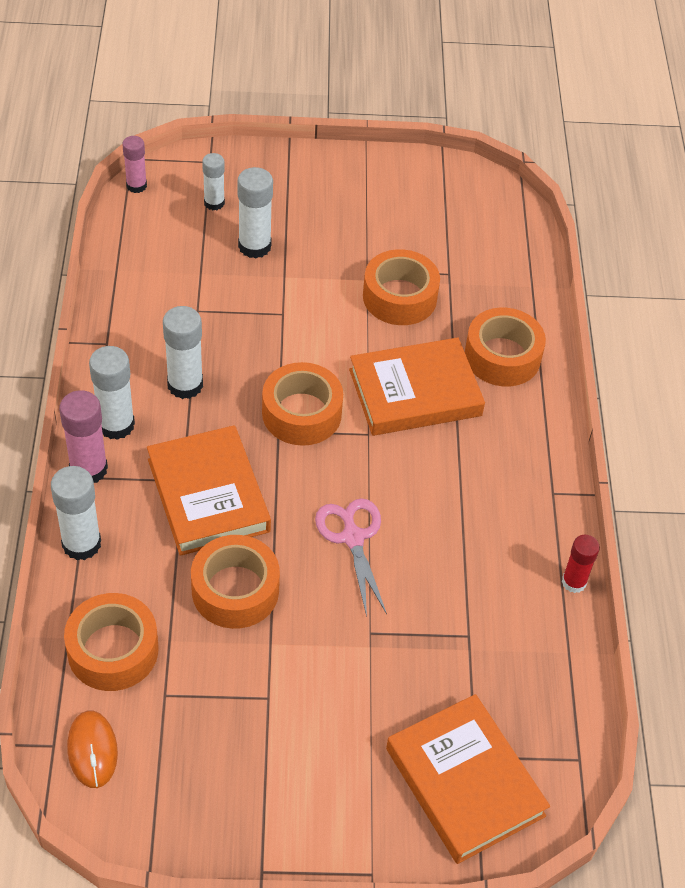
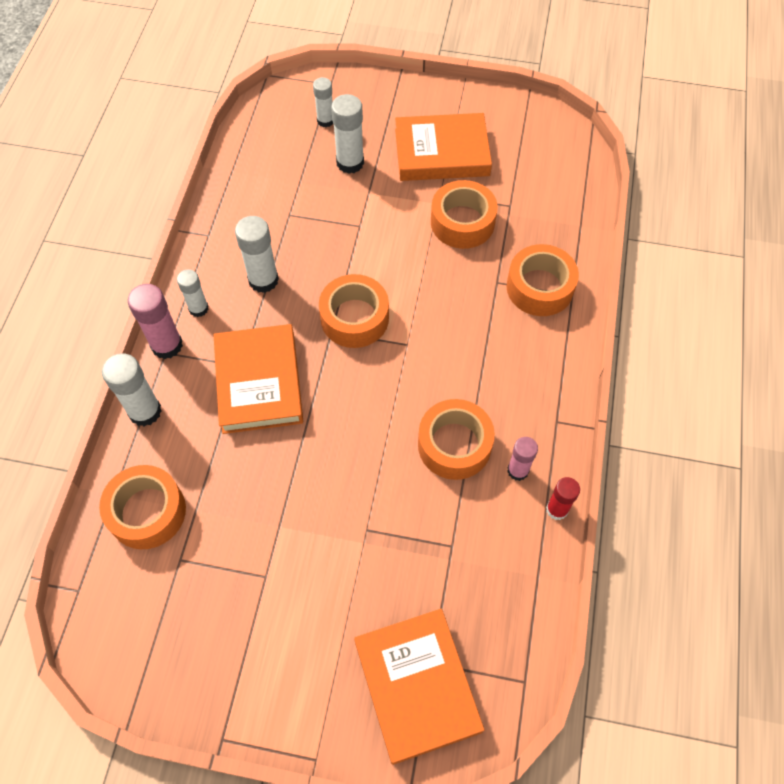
camera: 15 degrees right, 10 degrees up
(92, 750) = (108, 601): orange mouse -> none
(116, 425) = (198, 308): white glue stick -> white glue stick, size x0.64
(136, 186) = (265, 99): pink glue stick -> pink glue stick (518, 470)
(235, 590) = (261, 472): orange tape -> orange tape (454, 445)
(353, 538) = (372, 439): pink scissors -> none
(415, 392) = (456, 311): orange book -> orange book (442, 152)

